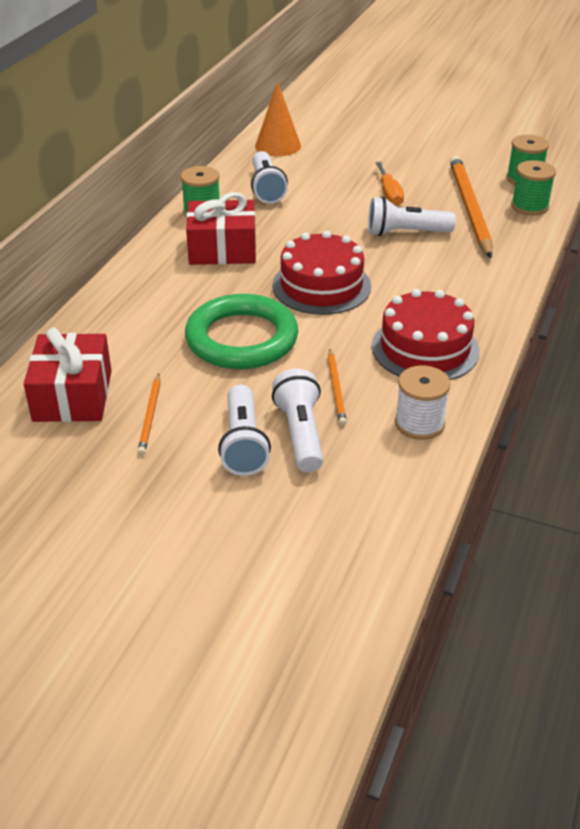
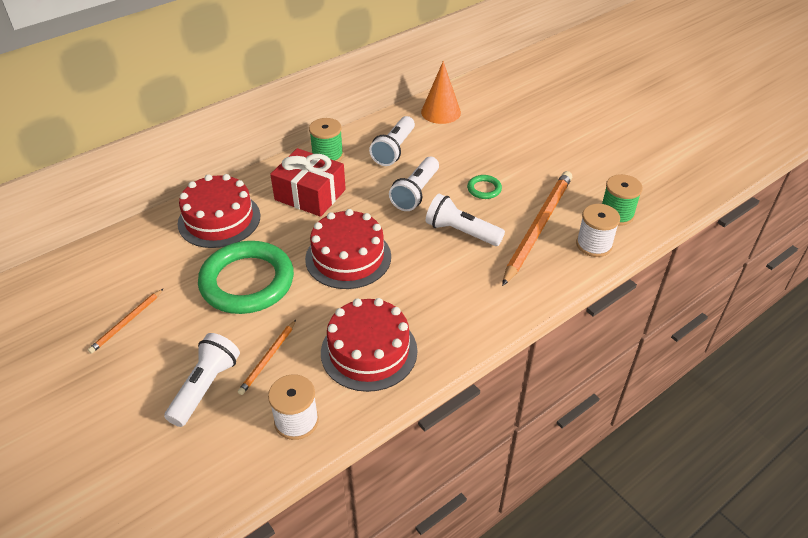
camera: 30 degrees right, 5 degrees up
(72, 396) = (98, 282): red gift -> none
(147, 299) = (219, 219): none -> red cake
(243, 443) = (161, 376): white flashlight -> white flashlight (416, 193)
(389, 194) = (484, 189): orange screwdriver -> green ring
(530, 206) = (594, 245): green spool -> white spool

